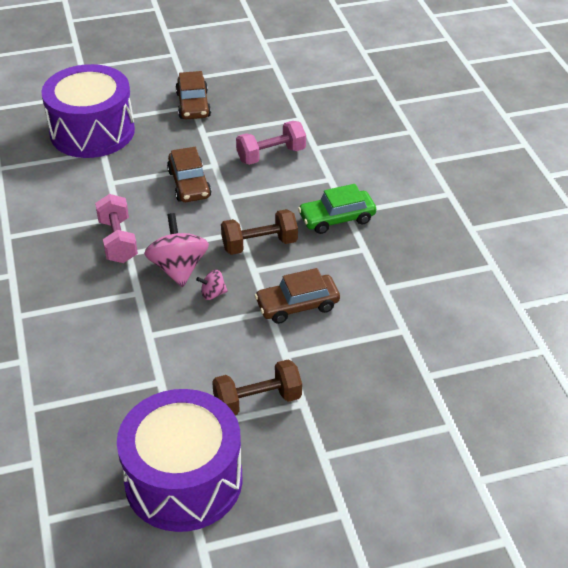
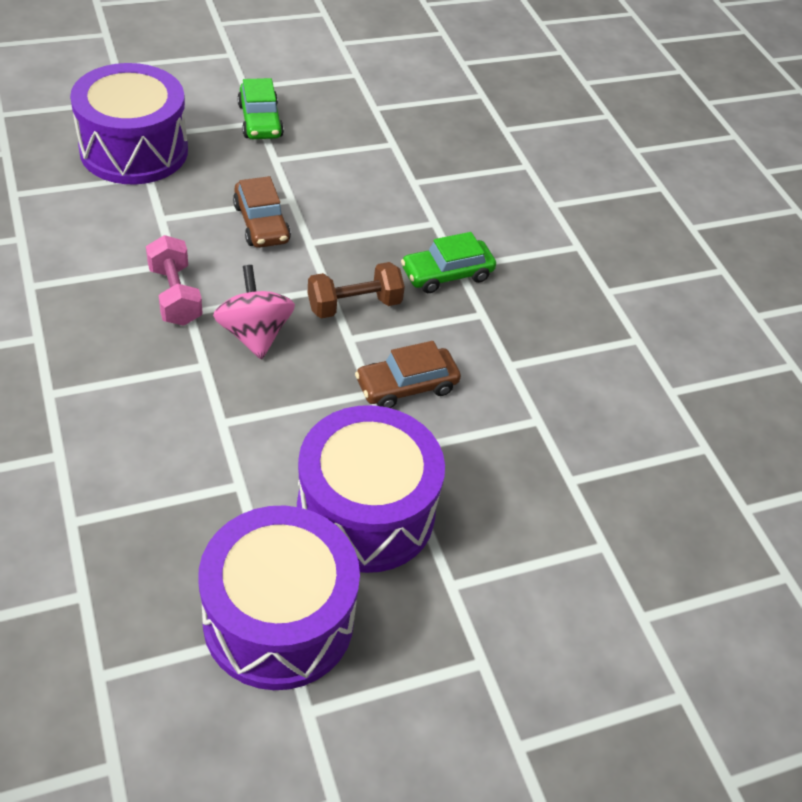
camera: 10 degrees left, 5 degrees up
(193, 105) = (260, 121): brown car -> green car
(213, 294) = (300, 369): pink spinning top -> none
(257, 401) = (365, 512): brown dumbbell -> purple drum
(271, 155) = (361, 189): pink dumbbell -> none

